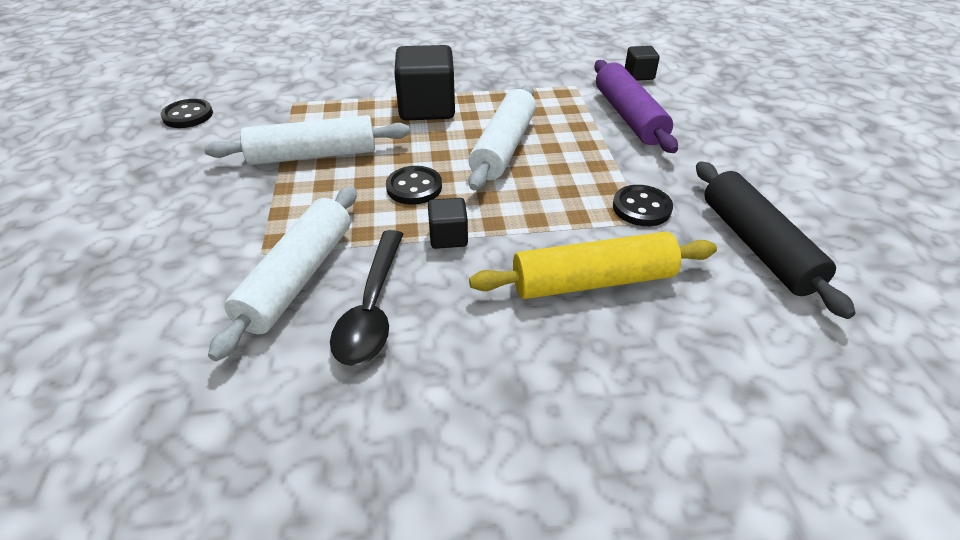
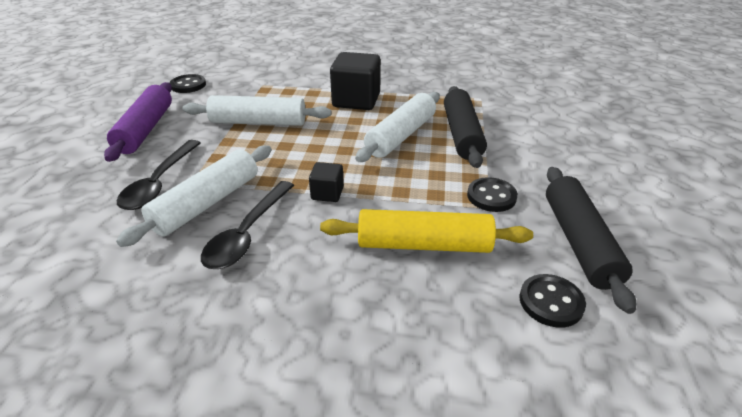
camera: 15 degrees right, 5 degrees down
(217, 261) = (159, 183): none -> black spoon
(414, 187) = (319, 154): black button -> black button (551, 302)
(574, 135) = (461, 134): none -> black rolling pin
(628, 116) = (514, 126): purple rolling pin -> purple rolling pin (145, 129)
(639, 75) = (538, 96): black cube -> none

